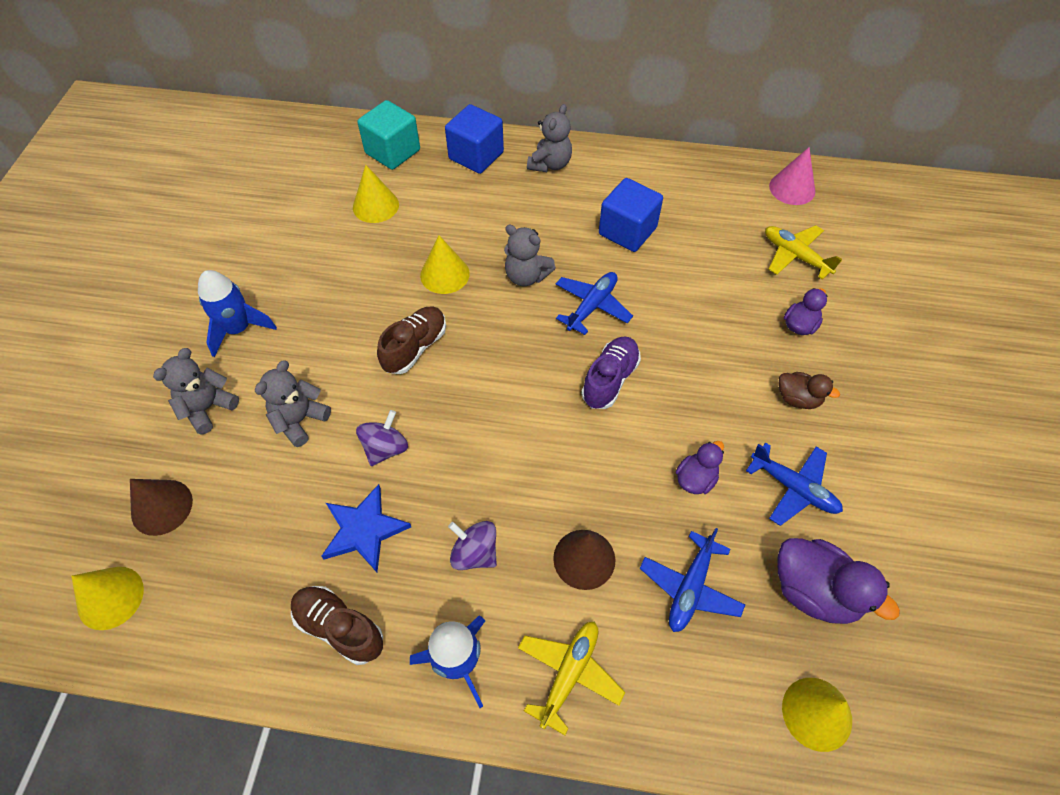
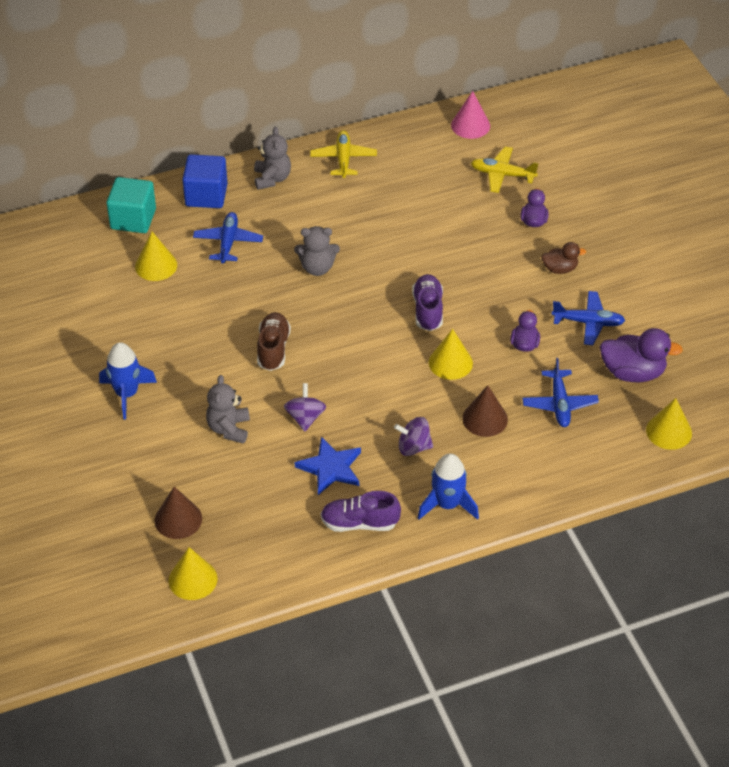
camera: 30 degrees left, 10 degrees down
(208, 408) = (153, 451): grey teddy bear -> none
(339, 628) = (359, 523): brown shoe -> purple shoe
(445, 274) = (254, 292): yellow cone -> yellow cone (450, 362)
(569, 674) = (517, 479): yellow plane -> yellow plane (343, 159)
(592, 306) = (381, 268): blue plane -> blue plane (228, 242)
(627, 231) = (369, 205): blue cube -> none

